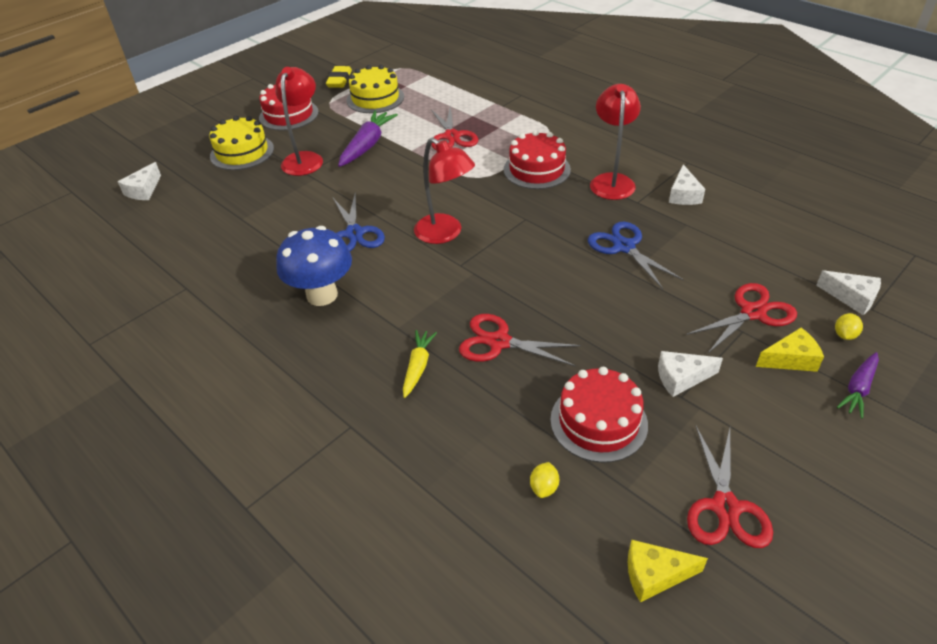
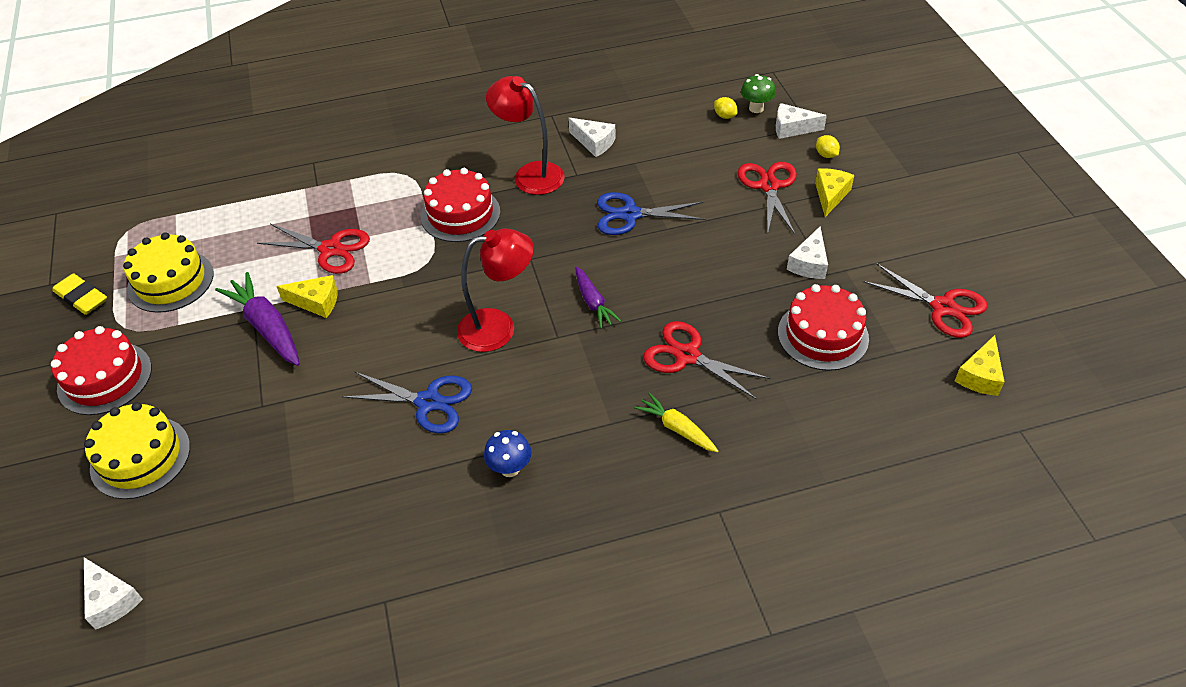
camera: 60 degrees left, 5 degrees up
(305, 159) = (230, 396): red lamp -> none
(322, 295) = (510, 468): blue mushroom -> blue mushroom, size x0.52
(402, 152) = (316, 302): none -> yellow cheese
(499, 342) = (687, 356): red scissors -> red scissors turned 75 degrees clockwise
(544, 487) = (869, 401): yellow lemon -> yellow lemon (724, 116)
(847, 264) = (756, 108): none -> green mushroom
(852, 298) = (792, 128): white cheese -> white cheese turned 150 degrees counterclockwise
(858, 389) = (880, 180): purple carrot -> purple carrot (593, 302)

